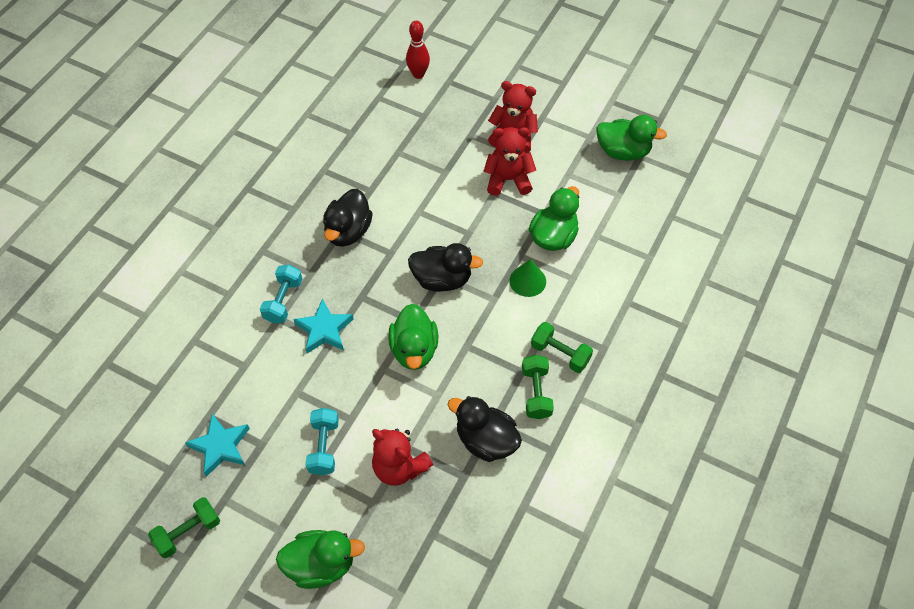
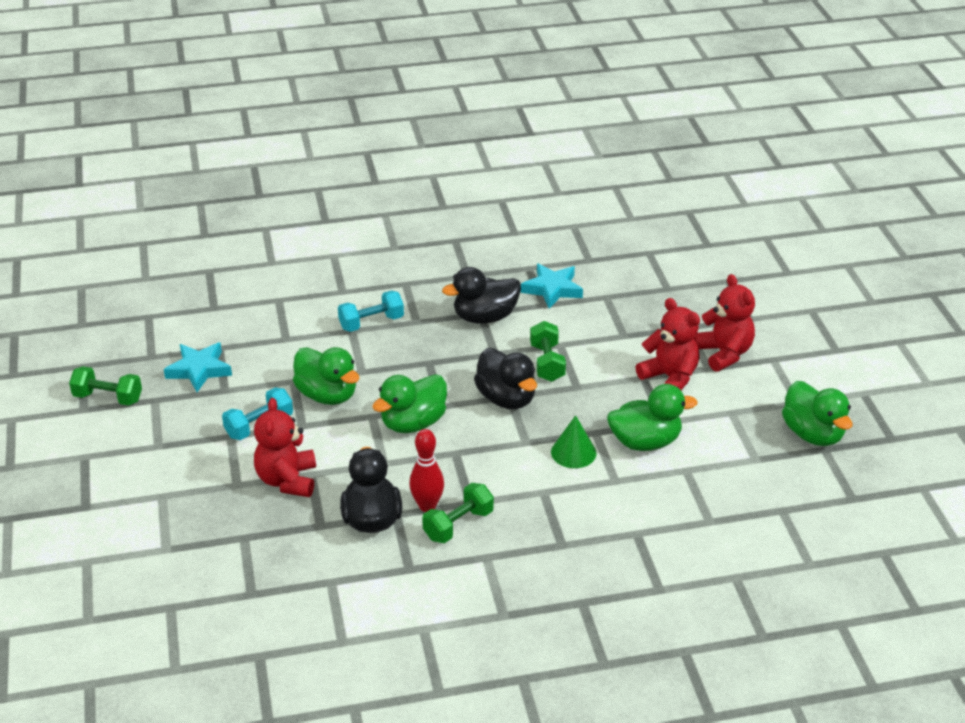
camera: 50 degrees right, 20 degrees down
(321, 564) = (150, 487): green duck -> green duck (327, 395)
(324, 330) = (370, 361): turquoise star -> turquoise star (552, 289)
(418, 74) = (708, 259): red bowling pin -> red bowling pin (427, 506)
(560, 354) = (520, 518): green dumbbell -> green dumbbell (547, 363)

